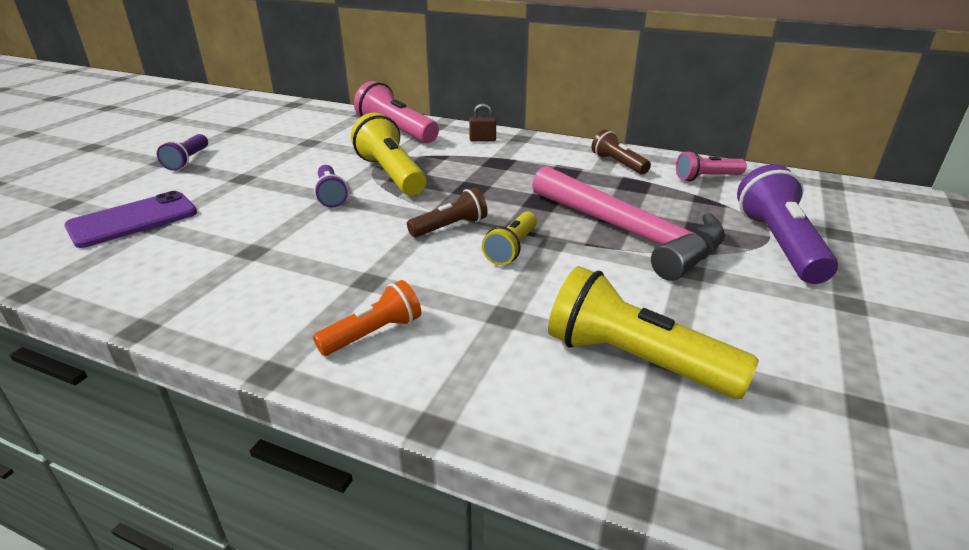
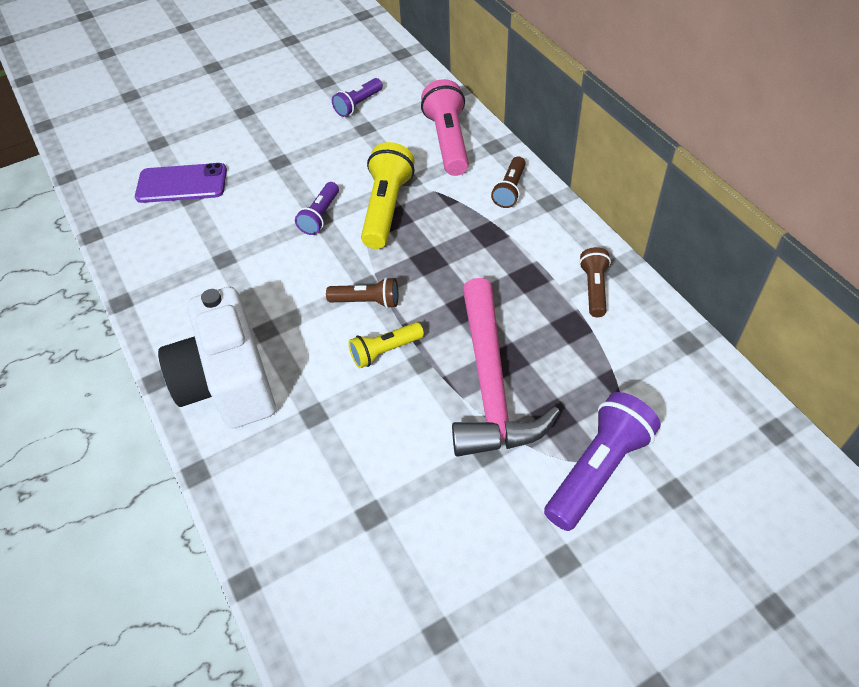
camera: 40 degrees right, 20 degrees up
(188, 161) = (260, 118): purple flashlight -> purple flashlight (358, 104)
(373, 333) = (228, 382): orange flashlight -> white camera
(482, 140) = (510, 190): brown padlock -> brown flashlight
(635, 360) = (348, 502): yellow flashlight -> none
(706, 178) = (654, 353): pink flashlight -> none

